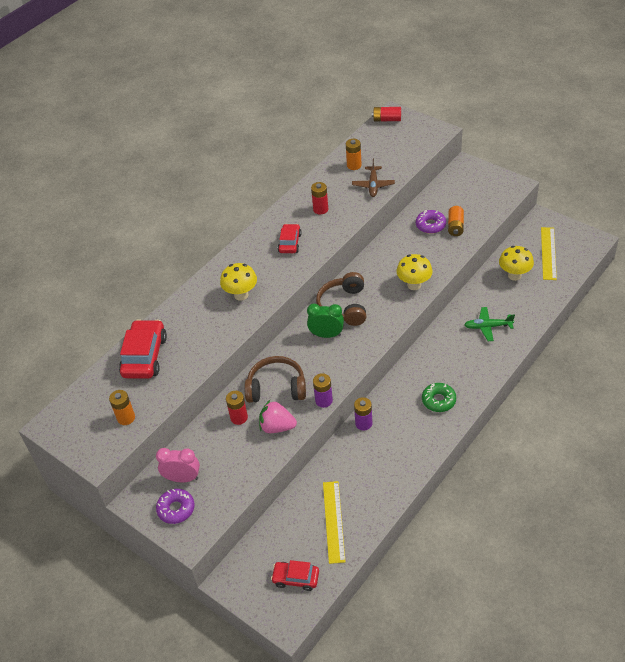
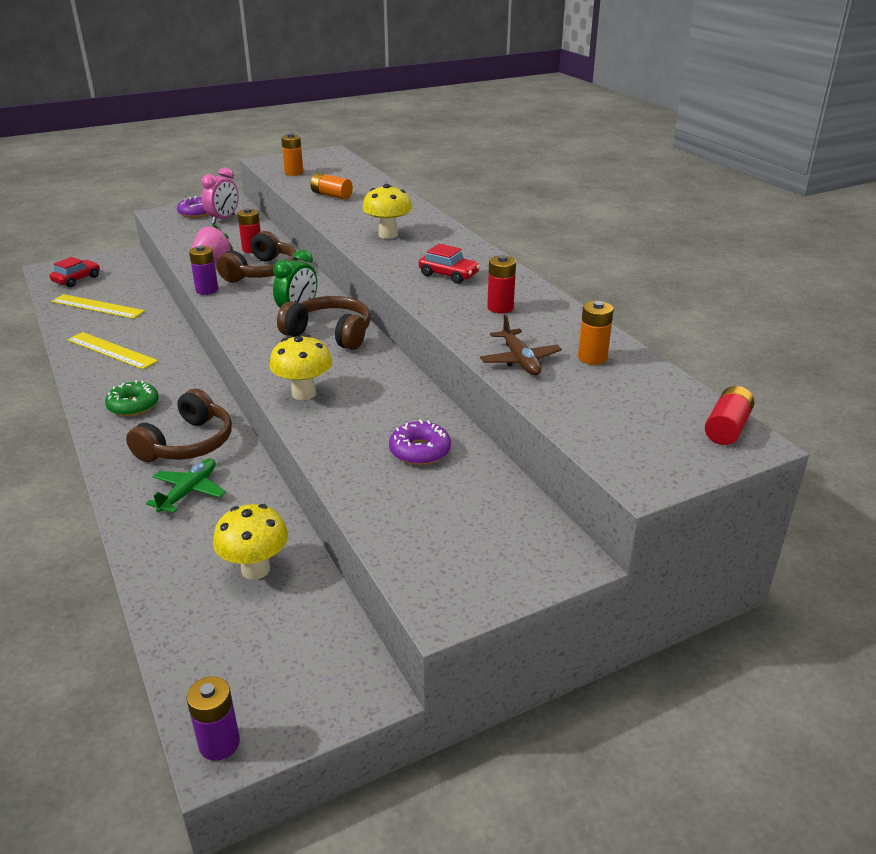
camera: 110 degrees right, 15 degrees down
(145, 356) = (359, 186): red car -> none
(363, 423) = (177, 349): purple battery -> purple battery (219, 743)
(373, 185) = (520, 360): brown plane -> brown plane turned 135 degrees counterclockwise
(453, 352) = (187, 443): none -> brown headphones
(455, 226) = (390, 476): orange battery -> orange battery (331, 195)
(548, 253) = (260, 646): yellow ruler -> yellow ruler (111, 350)

